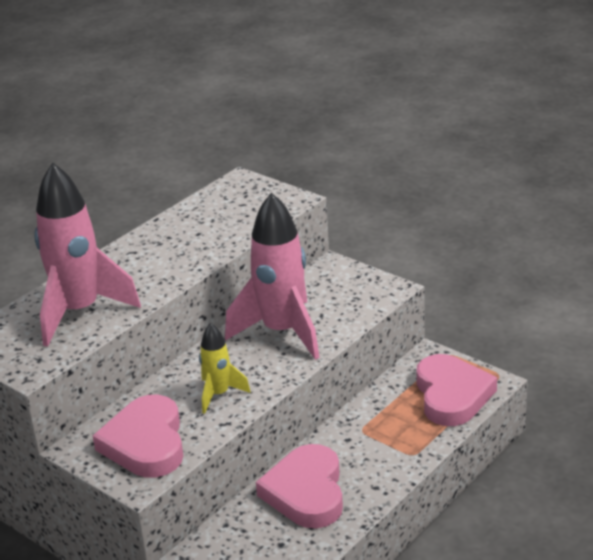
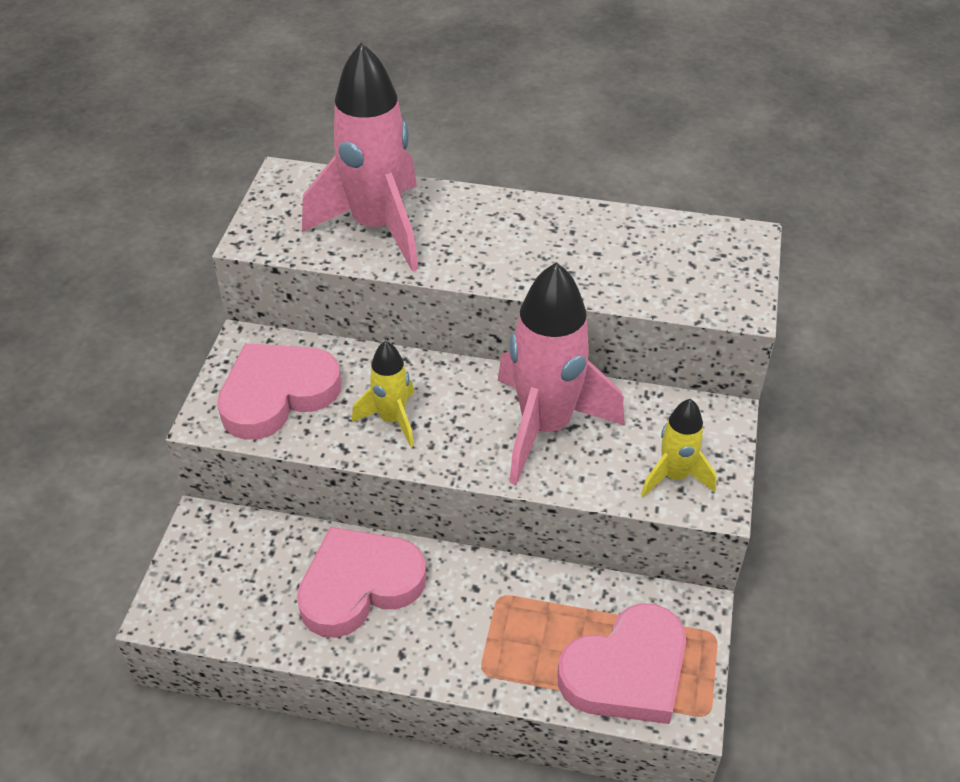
camera: 60 degrees right, 15 degrees up
(361, 296) = (674, 476): none -> yellow rocket

